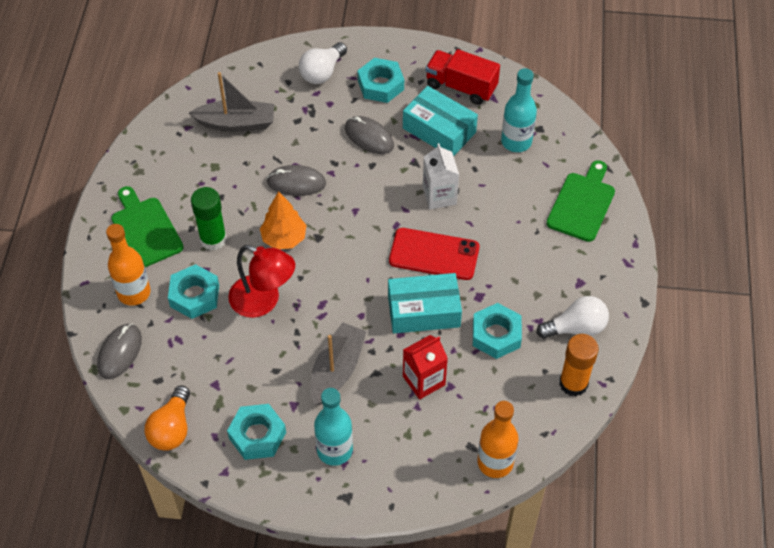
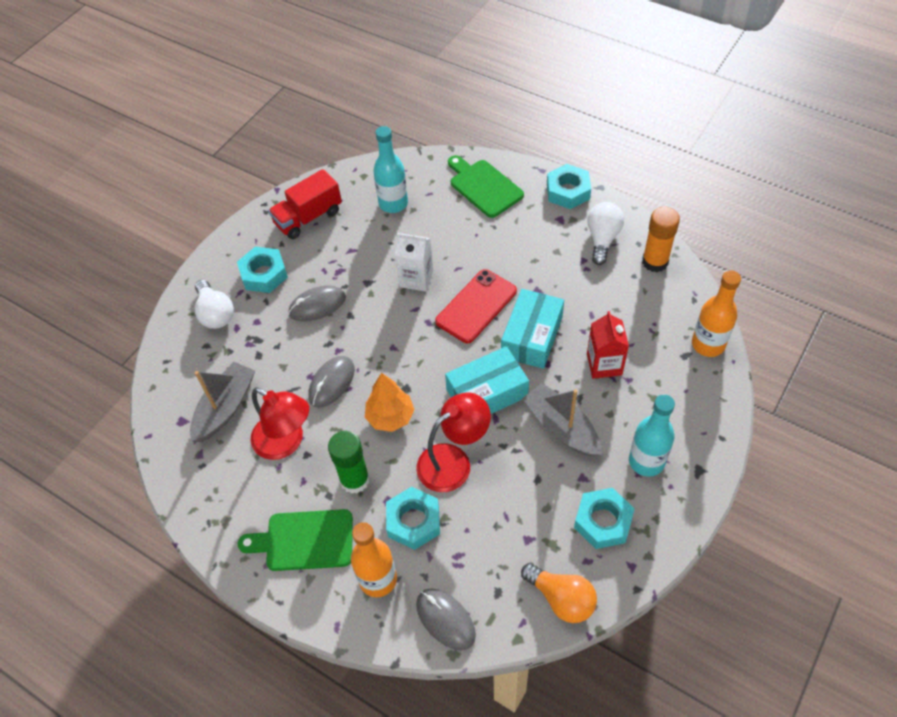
camera: 60 degrees left, 0 degrees up
(224, 178) = (286, 442): none -> red lamp
(439, 130) = (345, 251): turquoise box -> turquoise box (487, 393)
(496, 335) = (582, 294): turquoise nut -> turquoise nut (568, 191)

